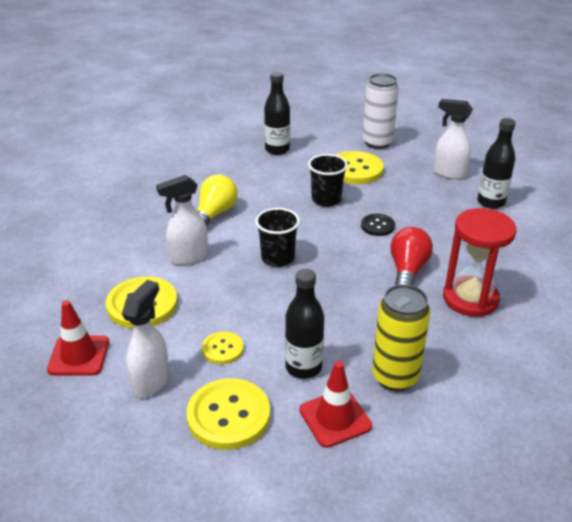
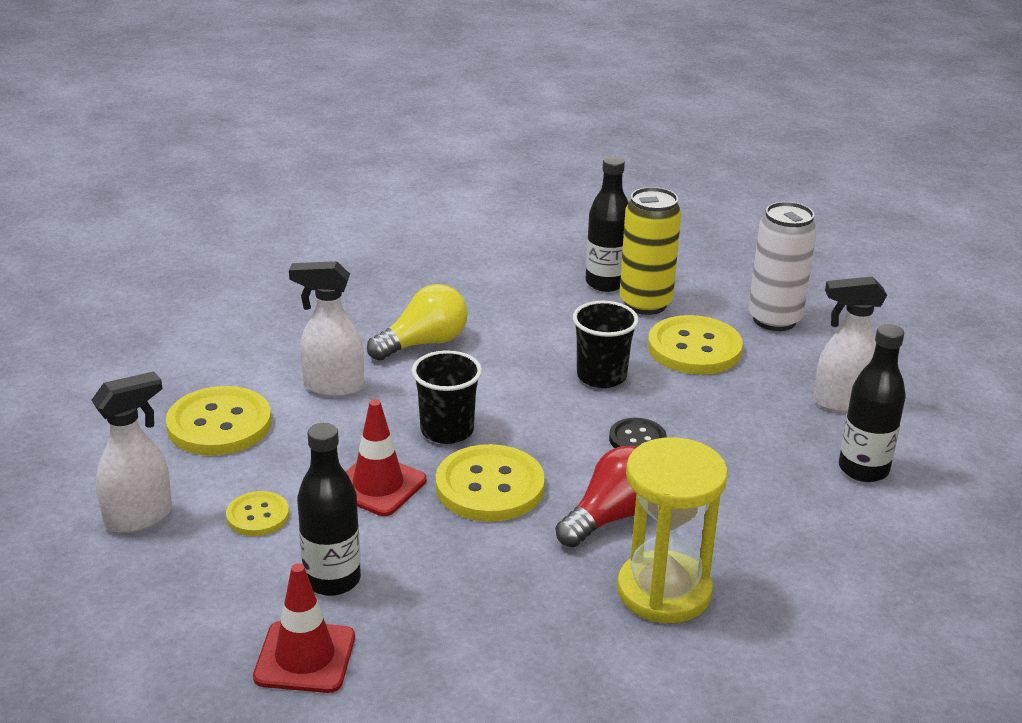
camera: 30 degrees right, 5 degrees down
(79, 355) = (92, 455): red traffic cone -> red traffic cone (378, 485)
(228, 415) = (184, 595): yellow button -> yellow button (490, 487)
(395, 377) = (437, 644): yellow can -> yellow can (645, 304)
(448, 173) = (842, 402): white spray bottle -> white spray bottle turned 60 degrees counterclockwise
(470, 299) = (664, 591): red hourglass -> yellow hourglass

